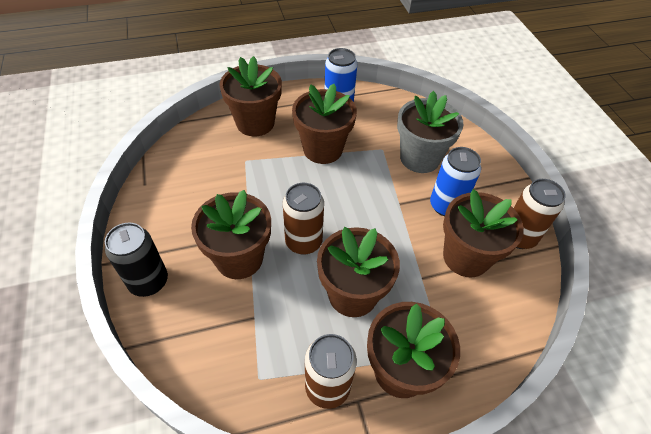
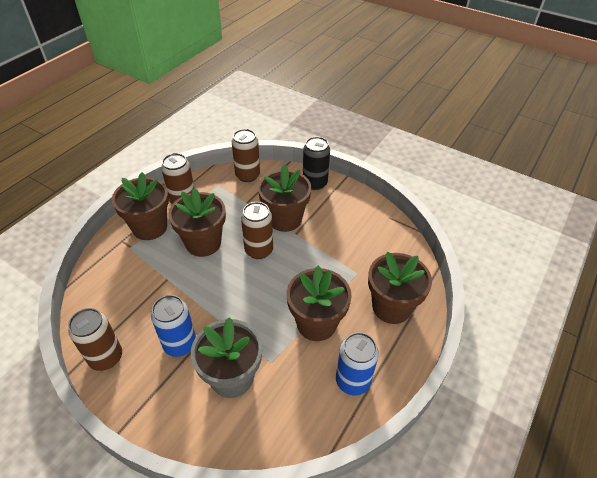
camera: 140 degrees right, 5 degrees down
(205, 366) = (247, 175): none -> brown can
(466, 257) = (142, 312): brown flower pot -> none

